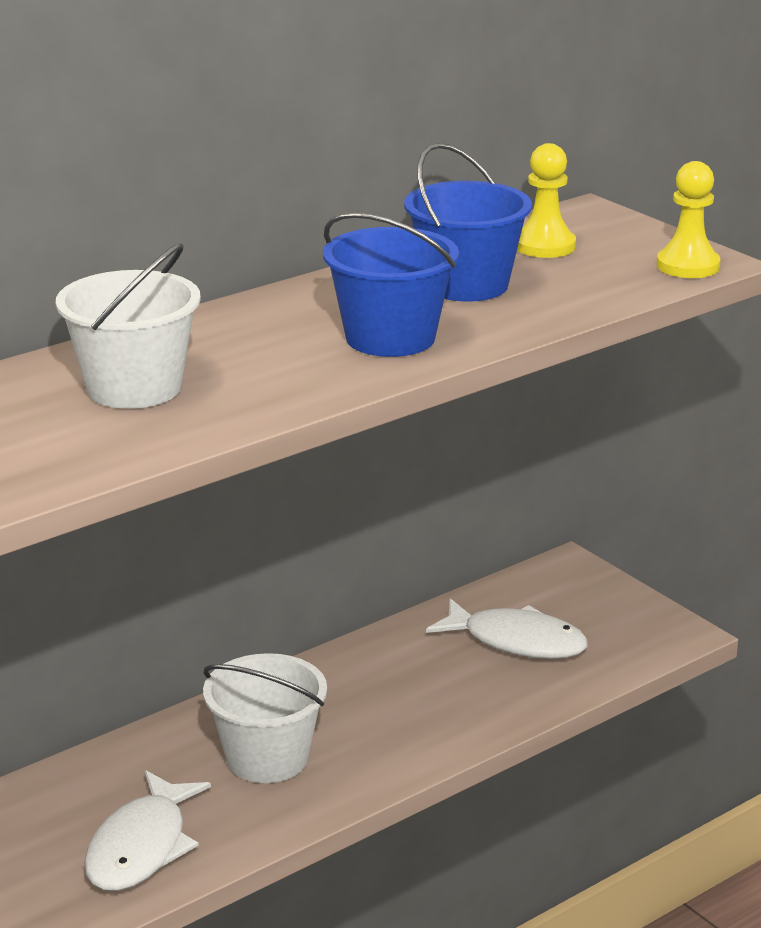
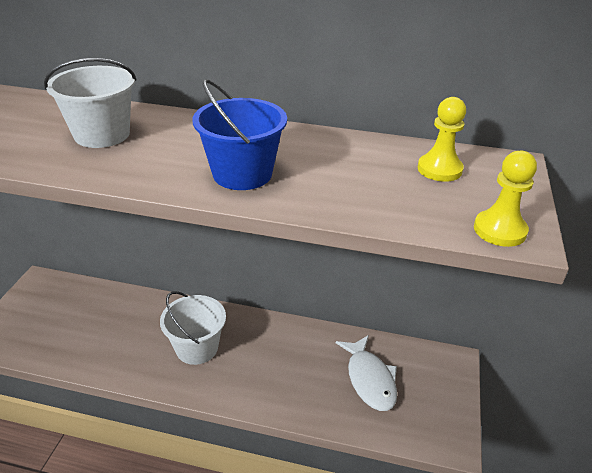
camera: 50 degrees right, 10 degrees up
(142, 847) = (105, 347): white fish -> none
(466, 285) = (346, 167): blue bucket -> none

